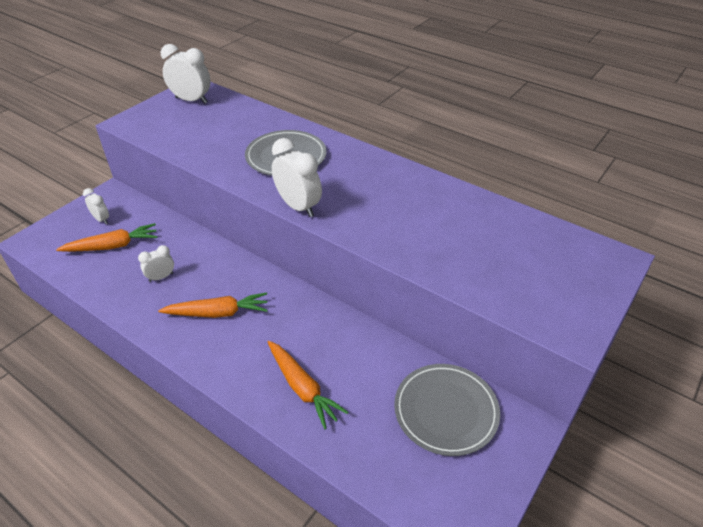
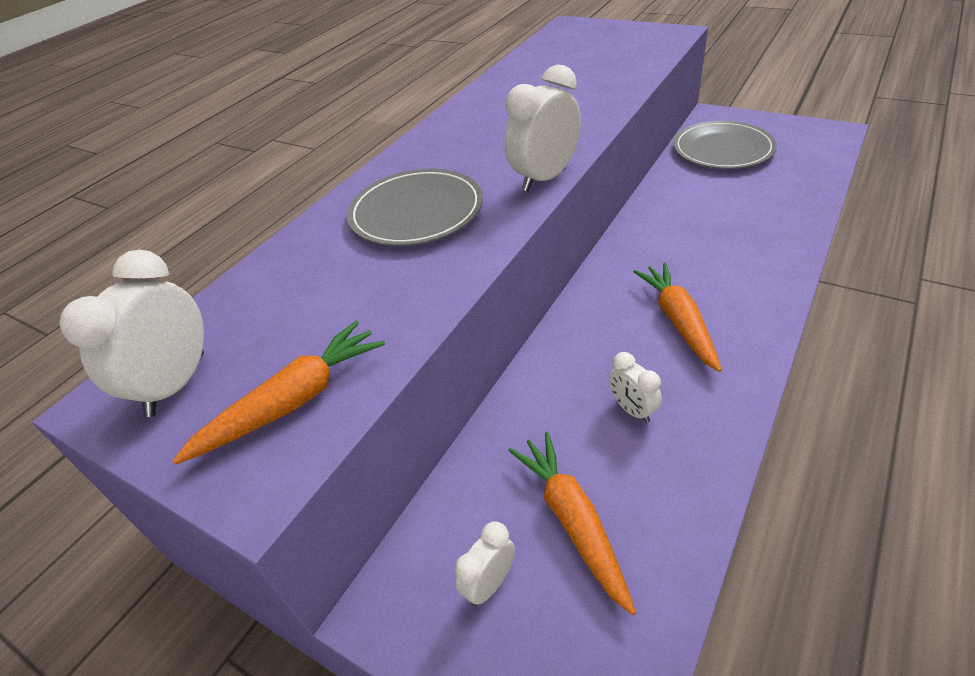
camera: 90 degrees left, 0 degrees up
(302, 388) = (753, 228): orange carrot -> orange carrot (293, 401)

